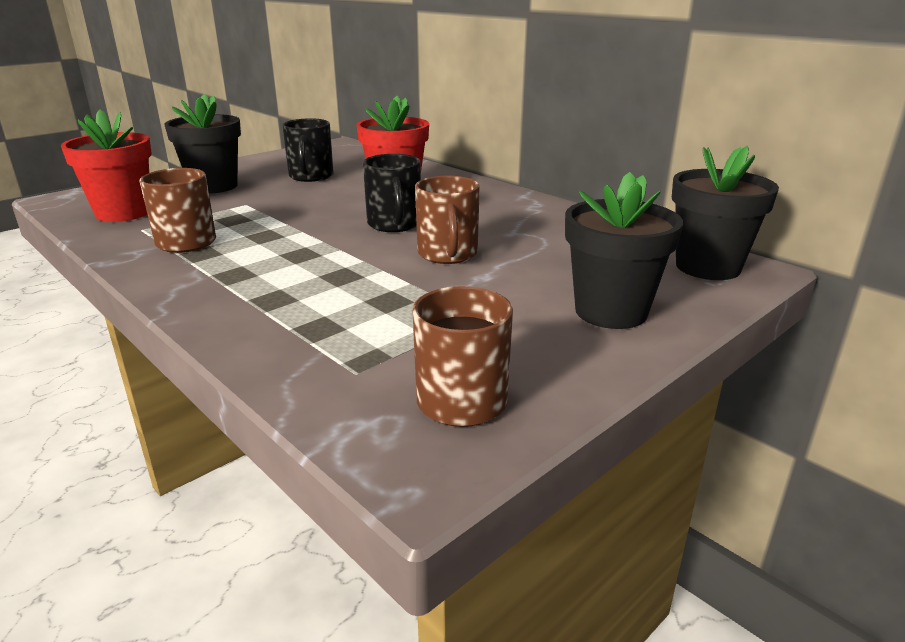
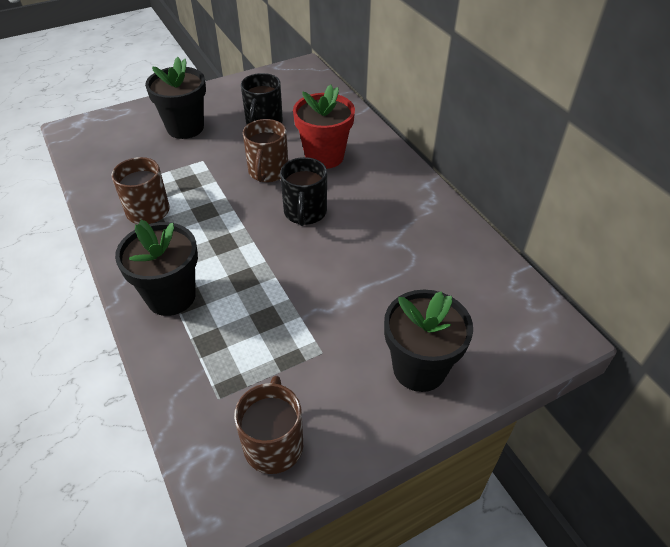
camera: 15 degrees right, 20 degrees up
(123, 213) = (113, 159): red flower pot -> none
(447, 254) = (330, 265): brown mug -> brown mug (268, 172)
(707, 267) = (527, 325): black flower pot -> black flower pot (171, 296)

